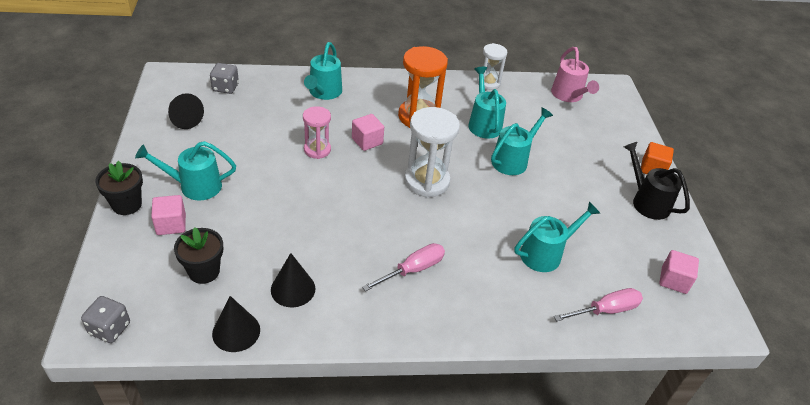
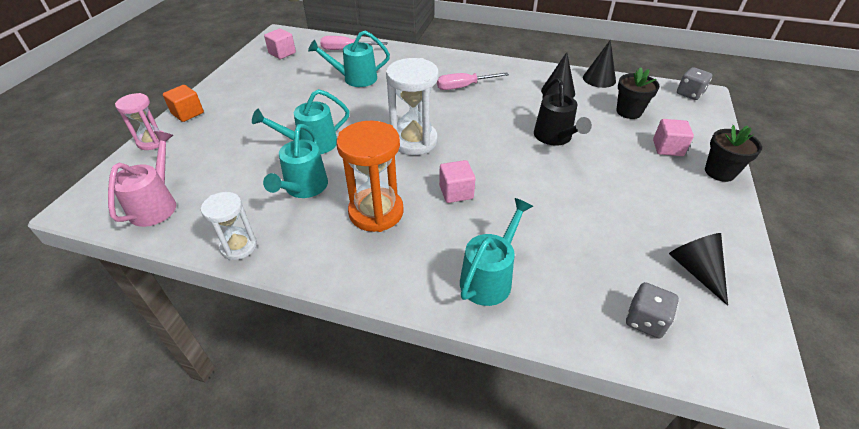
camera: 155 degrees left, 0 degrees up
(194, 186) = (655, 178): turquoise watering can -> none
(317, 150) = (518, 192): pink hourglass -> pink hourglass (152, 142)
(646, 201) = (232, 93): black watering can -> black watering can (555, 138)

